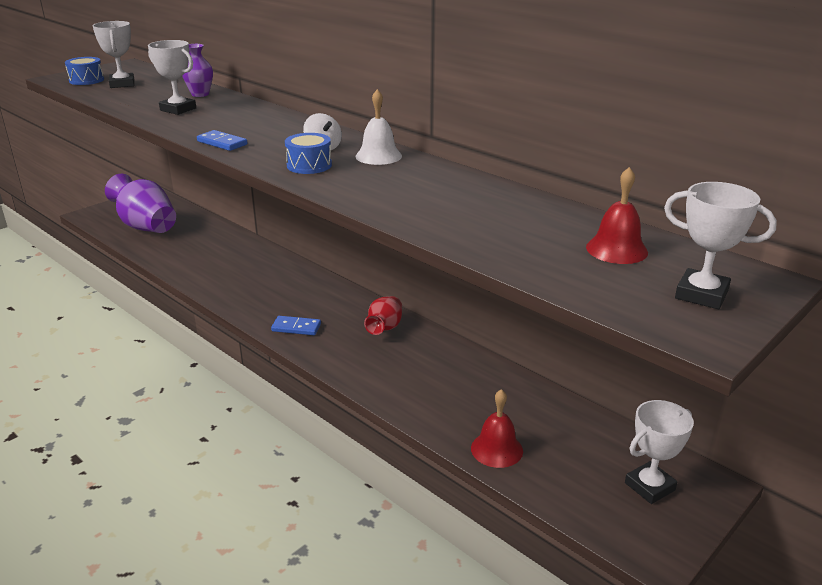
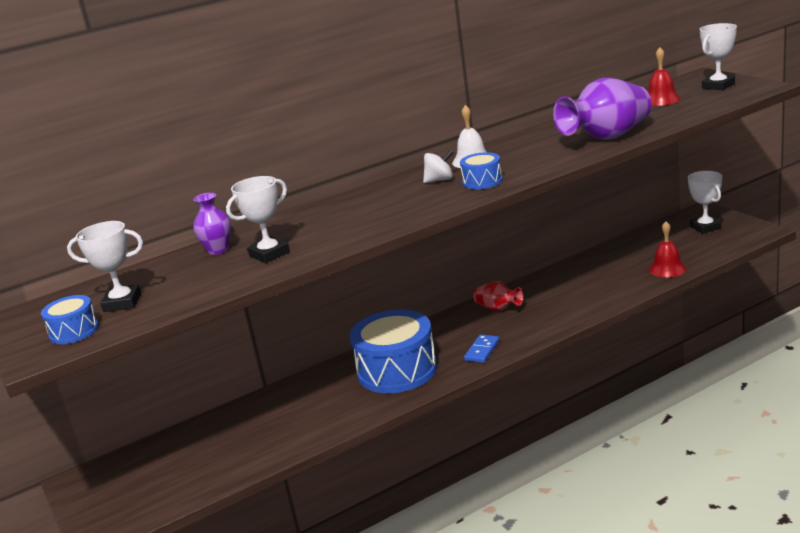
camera: 70 degrees left, 5 degrees down
(146, 227) = (185, 472): purple vase -> purple vase (607, 137)
(222, 143) = (402, 220): blue domino -> none
(268, 287) = (397, 370): none -> blue drum

